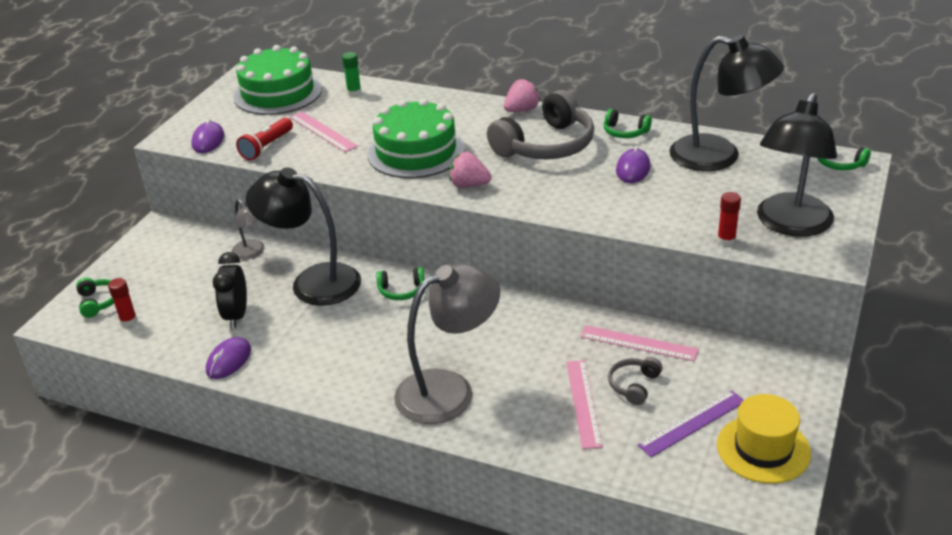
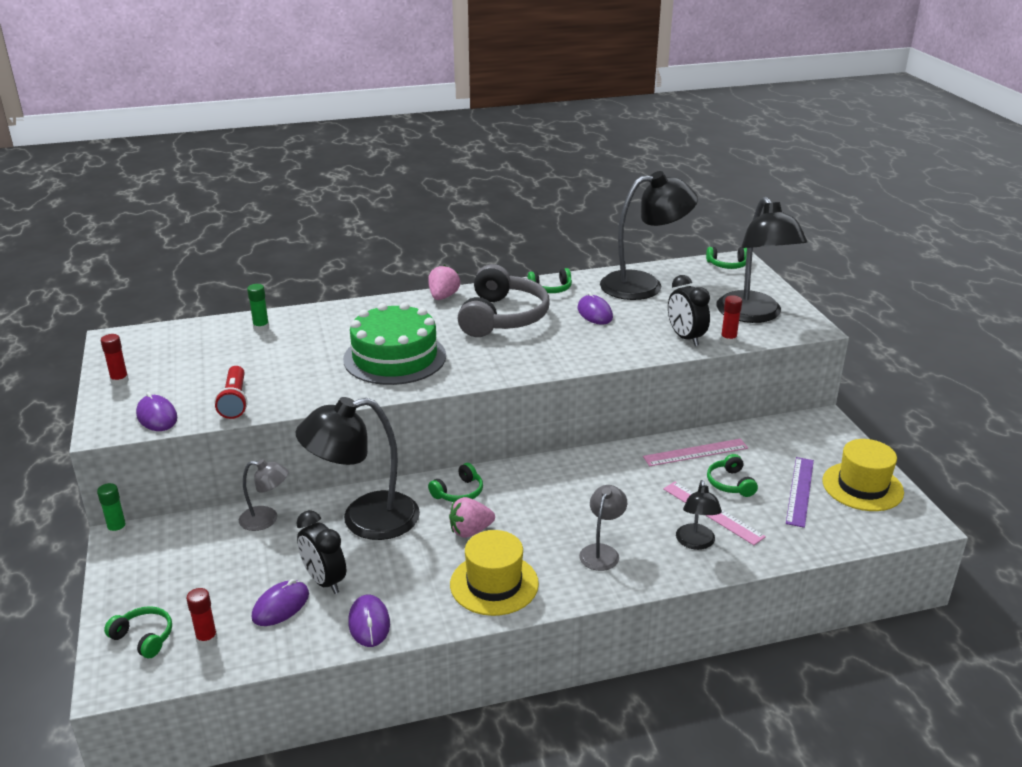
camera: 40 degrees left, 5 degrees down
(161, 220) = (117, 530): none -> green glue stick
(192, 320) = (281, 606): none -> purple mouse
(218, 104) = (120, 381): none -> red glue stick
(278, 93) = (176, 351): green cake -> none
(323, 131) = (276, 369): pink ruler -> none
(340, 375) = (494, 584): none -> yellow hat
(449, 390) = (602, 552): grey lamp -> grey lamp, size x0.51
(469, 185) = (481, 368): pink strawberry -> pink strawberry (470, 531)
(534, 421) = (696, 543): none -> black lamp
(634, 385) = (730, 483): grey headphones -> green headphones
(686, 223) = (685, 338): none -> black clock

